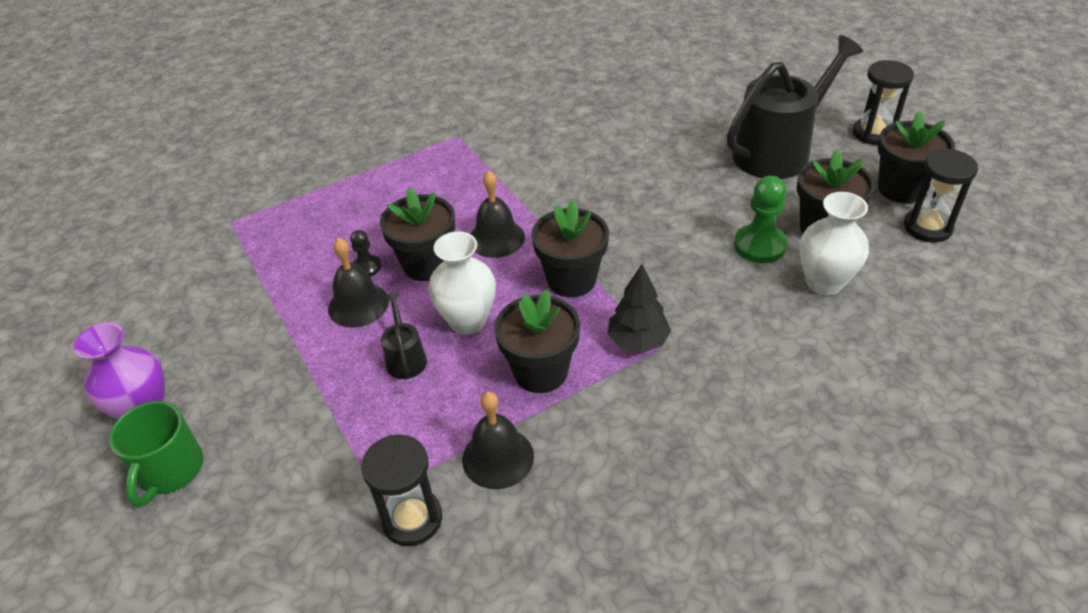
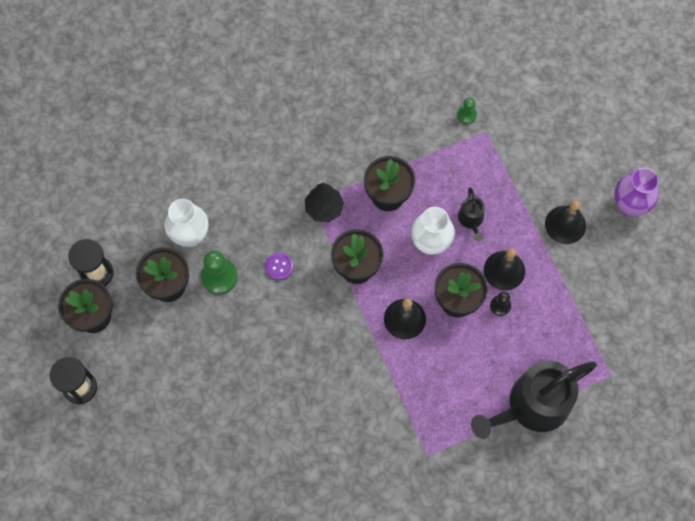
camera: 175 degrees left, 25 degrees up
(170, 470) = (603, 163): green mug -> none
(412, 519) = (466, 115): black hourglass -> green pawn
(498, 457) = (419, 143): black bell -> black bell (565, 224)
(681, 267) = (279, 266): none -> purple button
(778, 151) = (165, 379): black watering can -> black watering can (532, 406)

